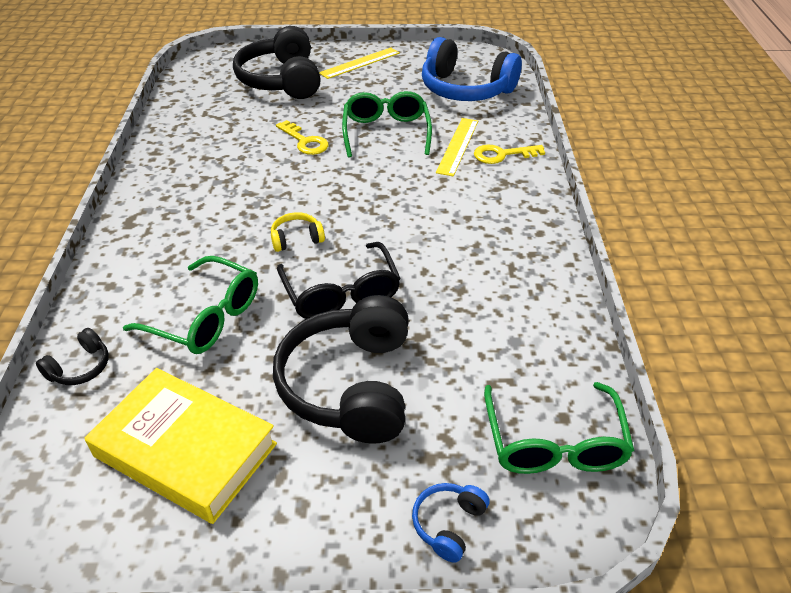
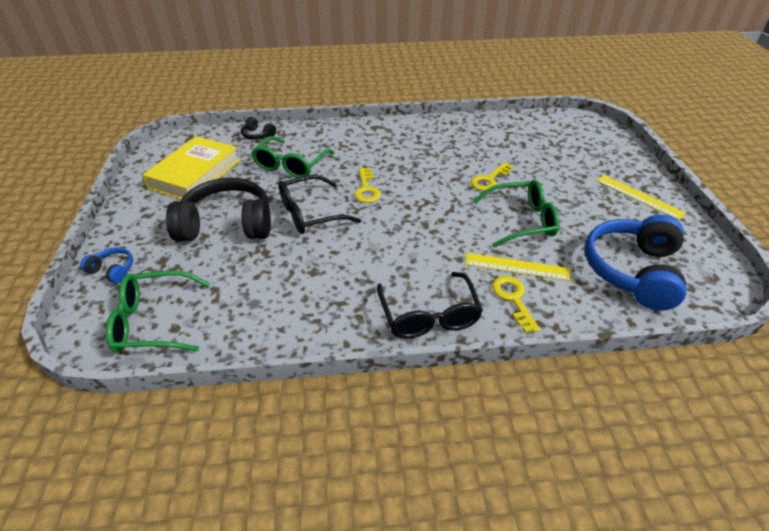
camera: 85 degrees right, 0 degrees up
(281, 80) = (577, 158): black headphones -> none
(296, 239) = (366, 189): yellow headphones -> yellow key
(527, 206) = (429, 316): none -> black glasses

